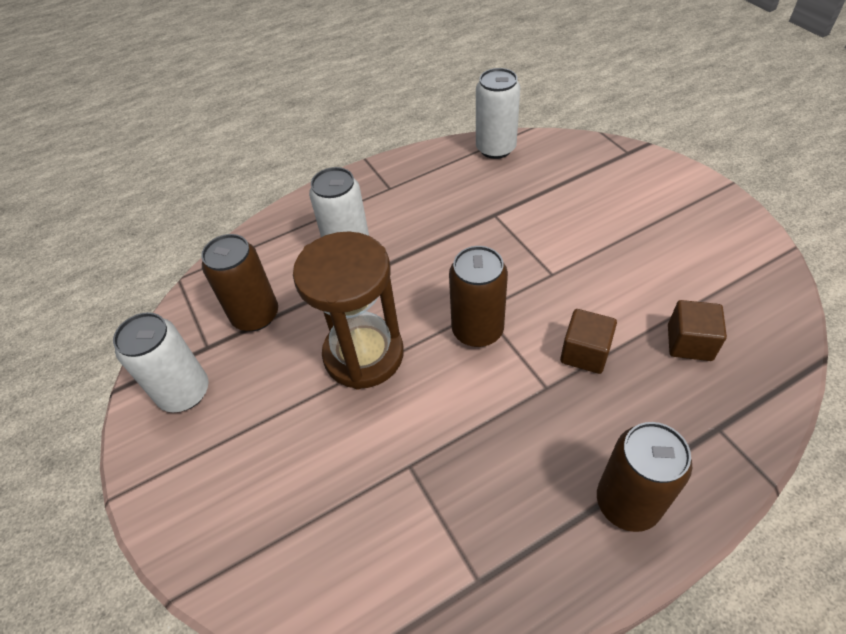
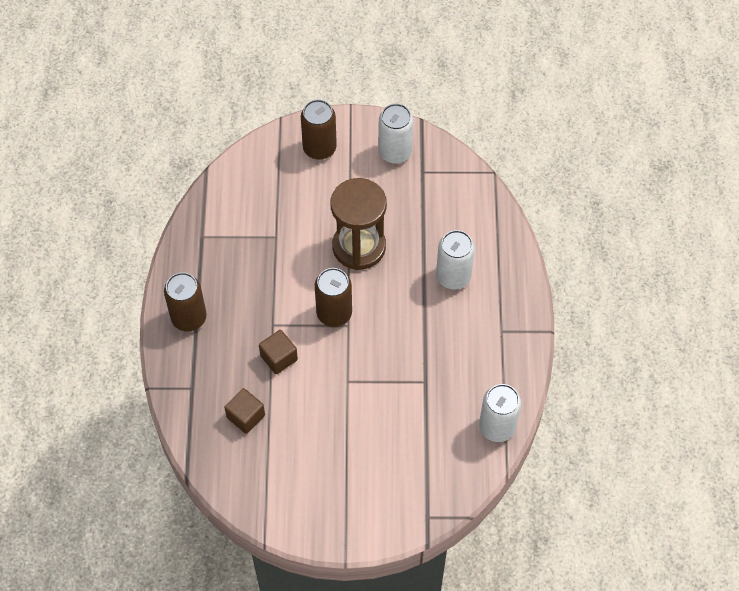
camera: 115 degrees right, 10 degrees up
(255, 315) = (429, 203): brown can -> brown can (319, 148)

